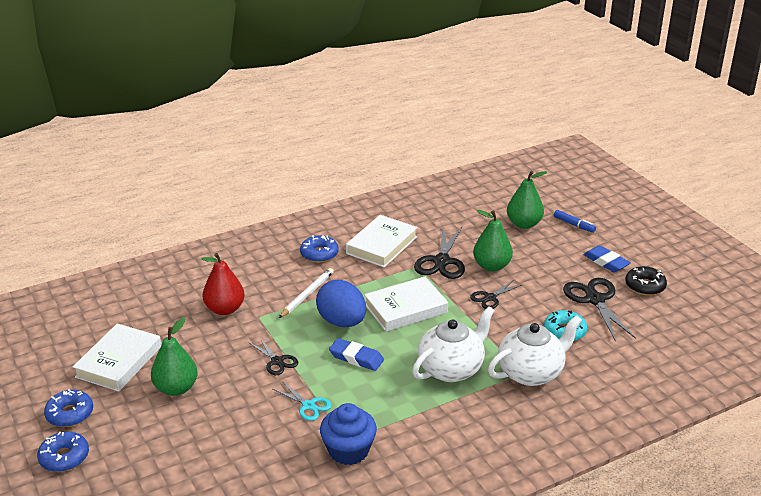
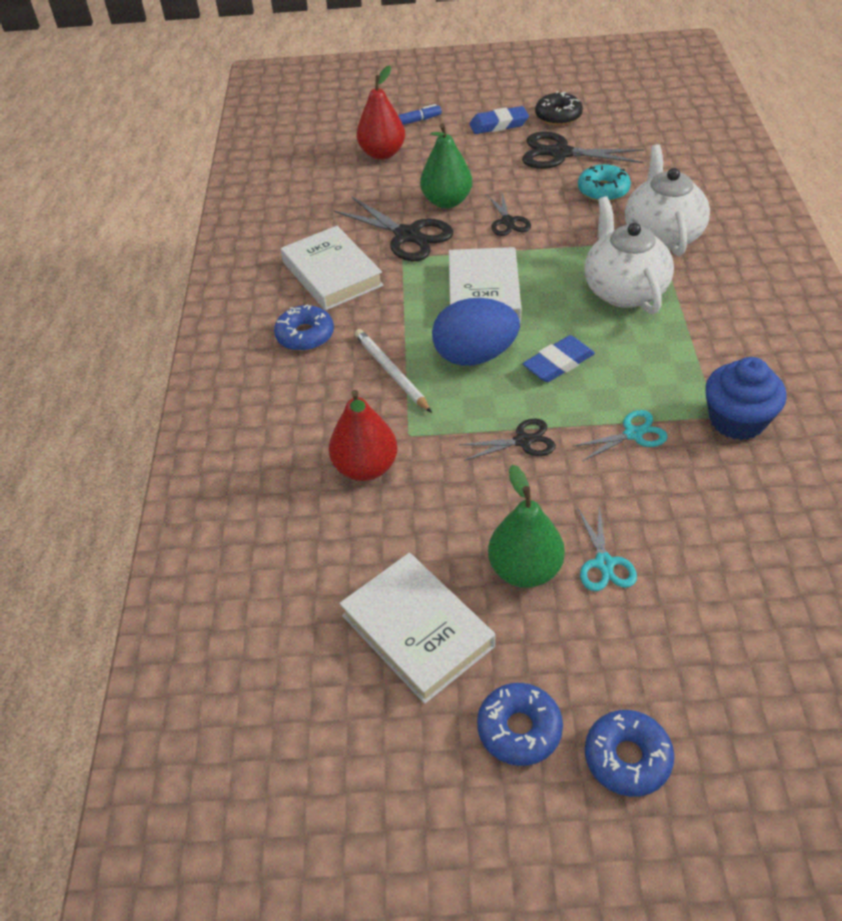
camera: 60 degrees left, 15 degrees up
(194, 418) = (604, 563): none -> turquoise scissors
(524, 224) = (382, 153): green pear -> red pear

